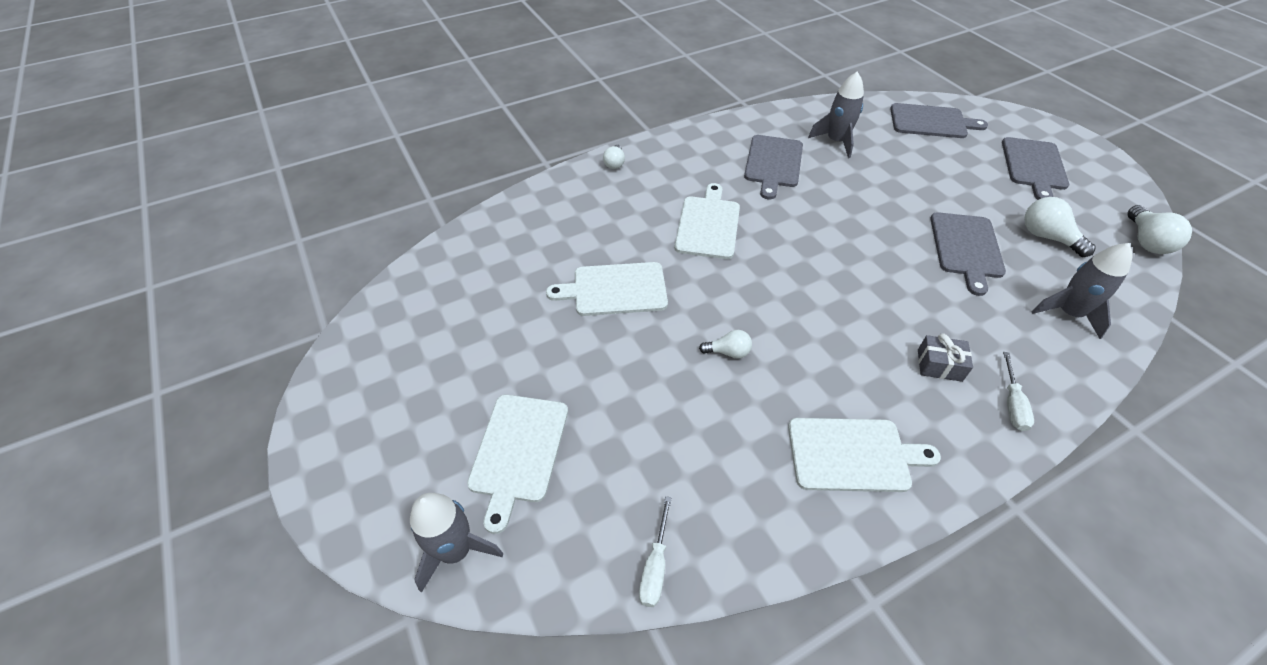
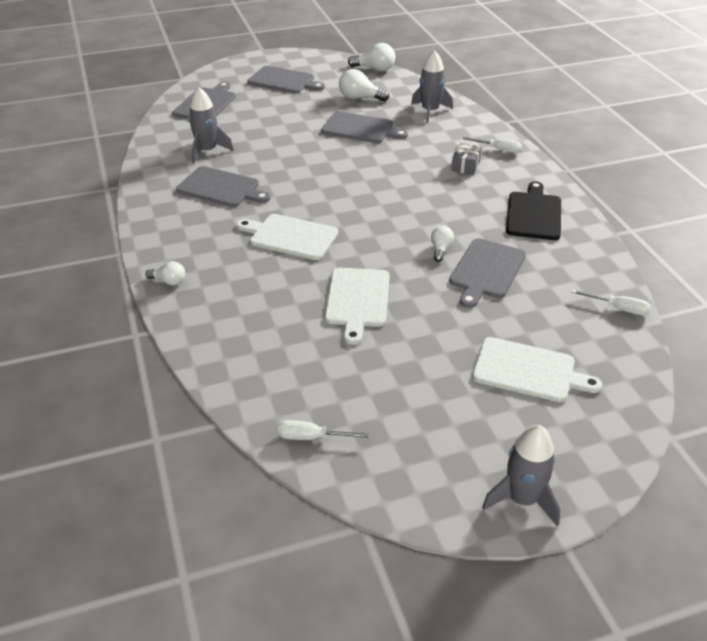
camera: 80 degrees left, 10 degrees down
(423, 284) = (312, 437): none -> white screwdriver
(456, 550) = (617, 409): grey rocket -> grey rocket (522, 499)
(698, 401) = (486, 271): none -> grey cutting board
(853, 455) = (534, 214): white cutting board -> black cutting board
(1047, 237) = (360, 98): white light bulb -> white light bulb turned 45 degrees clockwise

